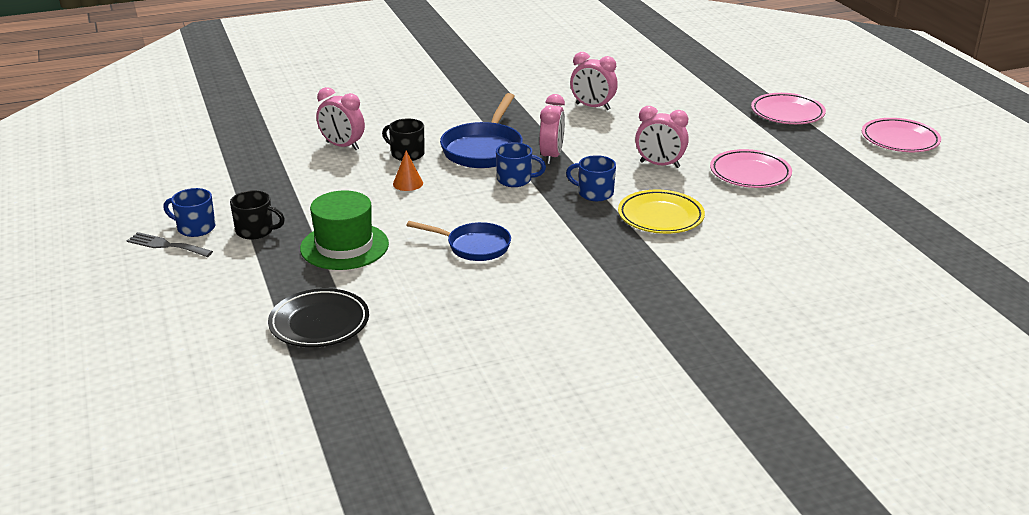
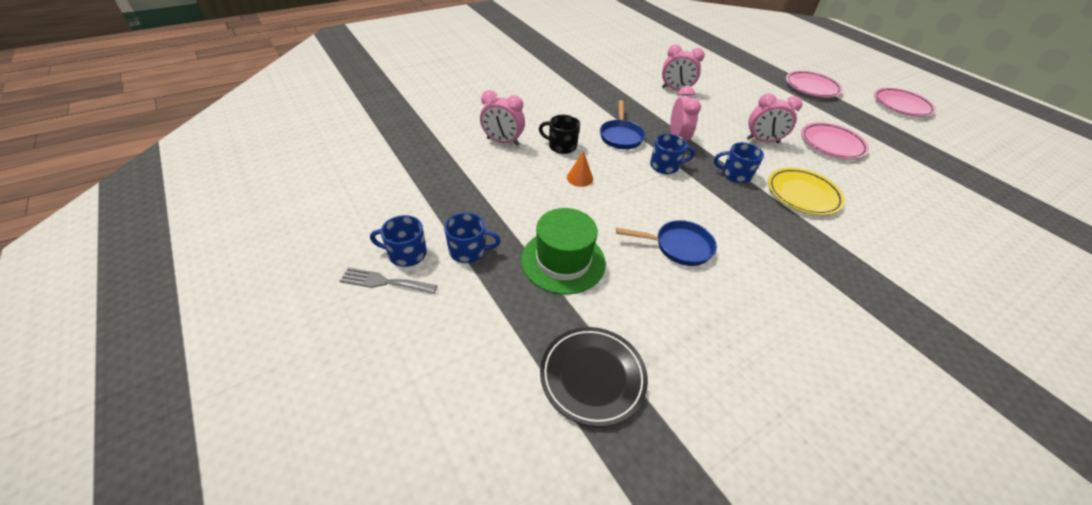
camera: 15 degrees left, 15 degrees up
(256, 231) = (469, 251): black mug -> blue mug
(484, 149) = (621, 136): blue pan -> blue pan, size x0.66

